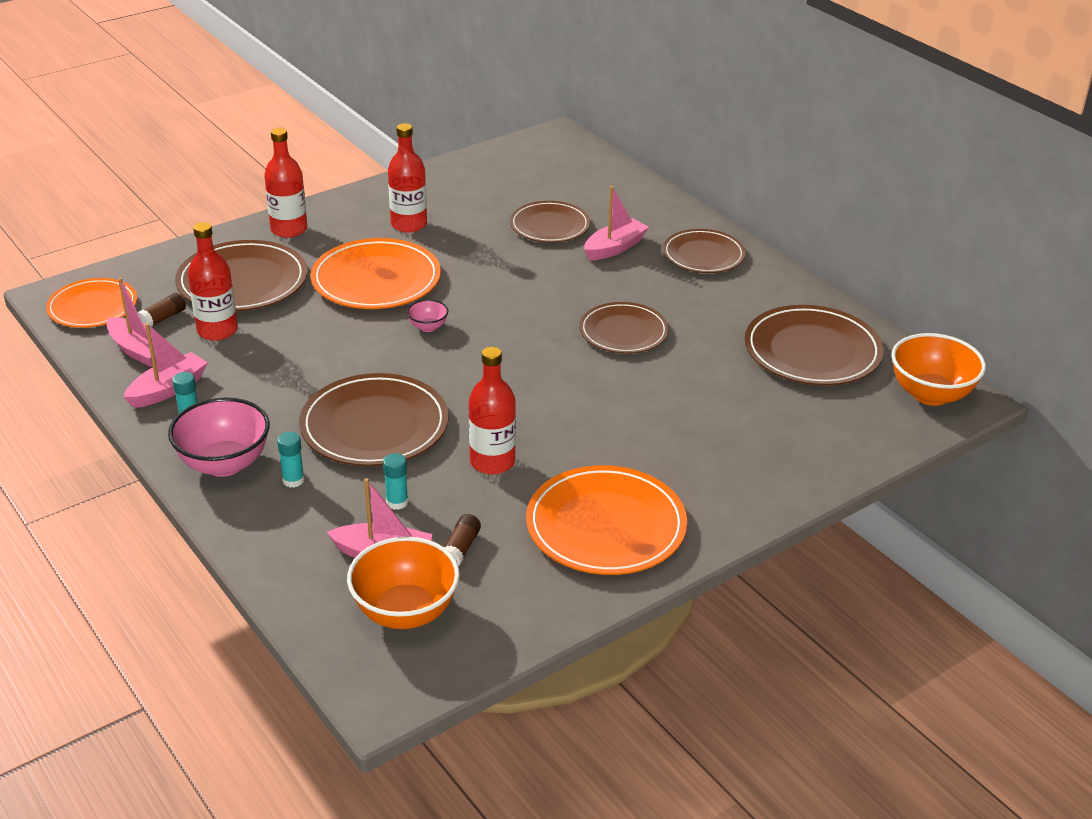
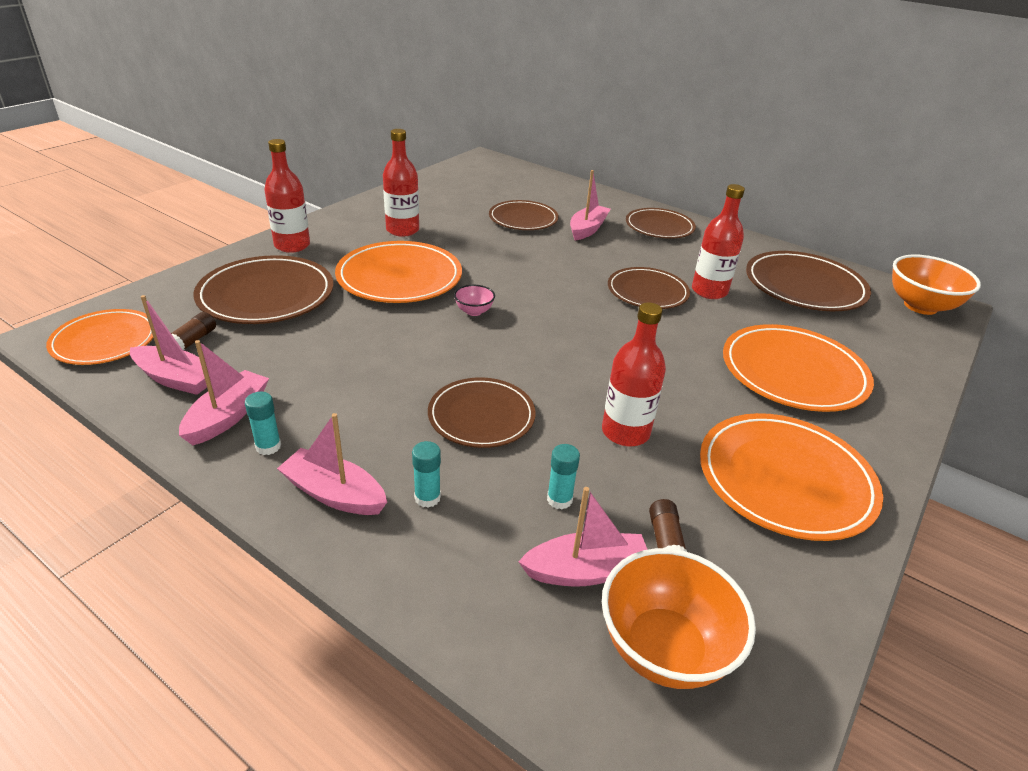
camera: 20 degrees left, 0 degrees up
(217, 331) = (260, 345): red bottle -> red bottle (709, 291)
(224, 464) = (334, 494): pink bowl -> pink boat
(374, 425) = (481, 416): brown plate -> brown plate, size x0.66
(706, 438) = (793, 372): none -> orange plate

